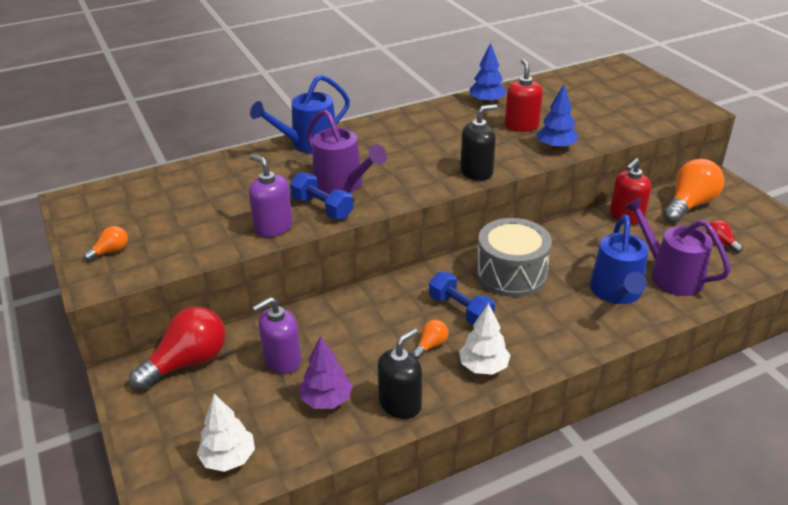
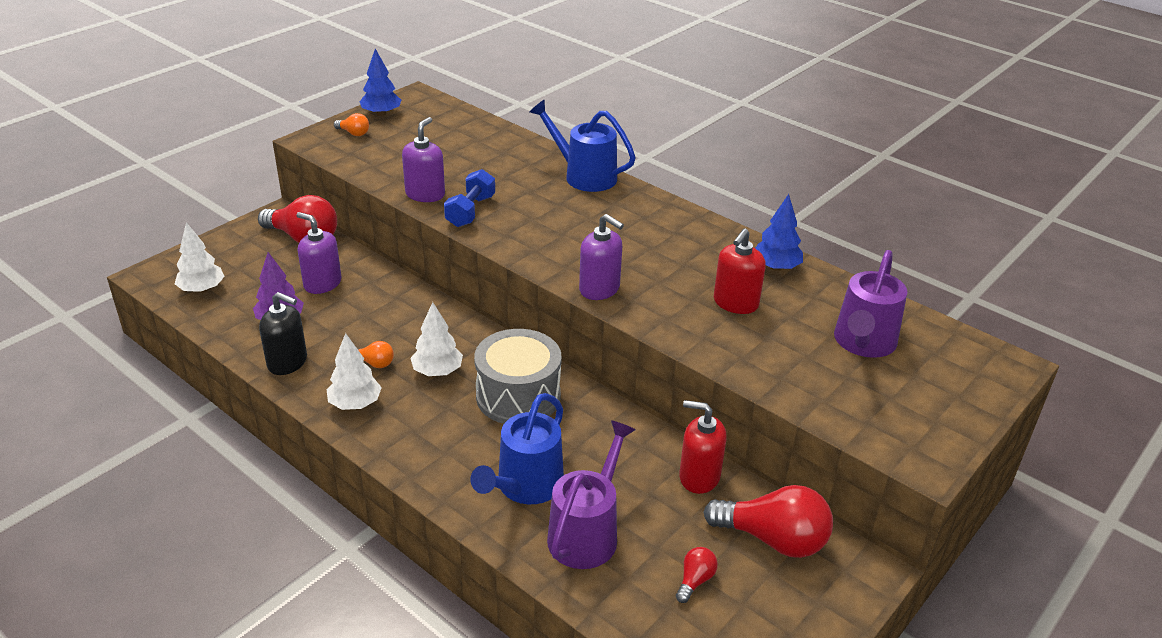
camera: 65 degrees right, 0 degrees up
(343, 184) = (519, 212): purple watering can -> purple watering can (863, 343)
(460, 310) = (437, 371): blue dumbbell -> white tree
(476, 172) = (599, 289): black soap dispenser -> purple soap dispenser
(521, 126) = (735, 303): red soap dispenser -> red soap dispenser turned 150 degrees clockwise
(556, 147) = (701, 338): blue tree -> blue tree (381, 114)
(617, 293) = (525, 487): blue watering can -> blue watering can turned 45 degrees counterclockwise
(689, 205) = (773, 539): orange light bulb -> red light bulb

